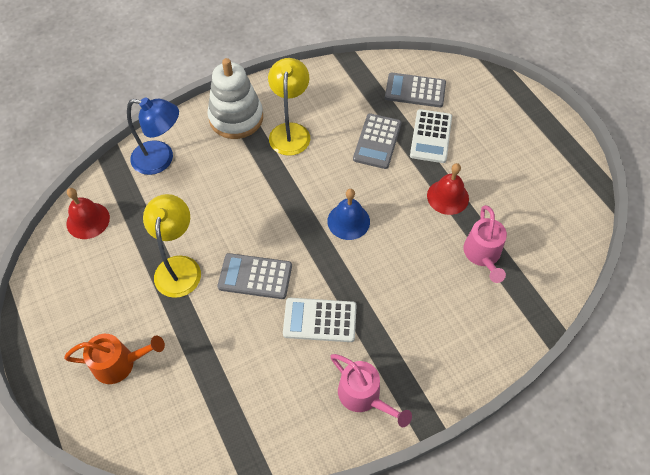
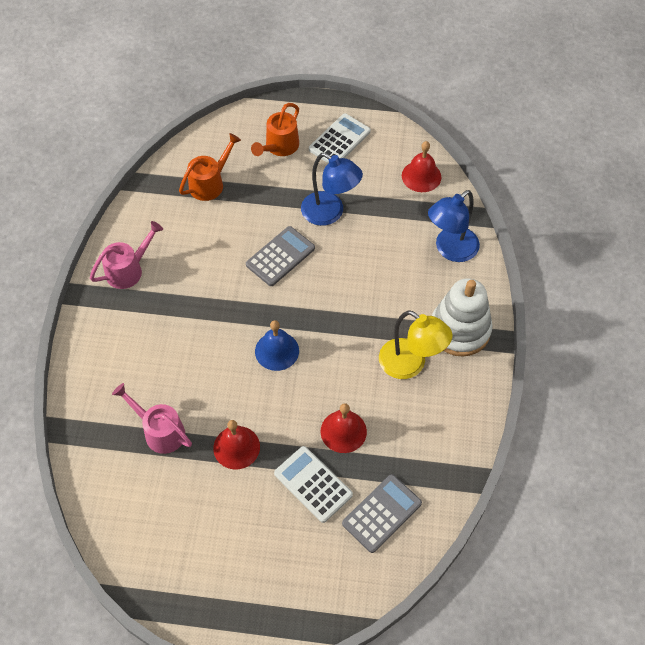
camera: 125 degrees right, 0 degrees up
(179, 267) = (330, 213): yellow lamp -> blue lamp
(209, 397) = (210, 183): none -> orange watering can
(320, 320) = (208, 277): white calculator -> white calculator (339, 140)
(364, 396) = (129, 269): pink watering can -> pink watering can turned 150 degrees clockwise
(377, 141) = (343, 431): grey calculator -> red bell

